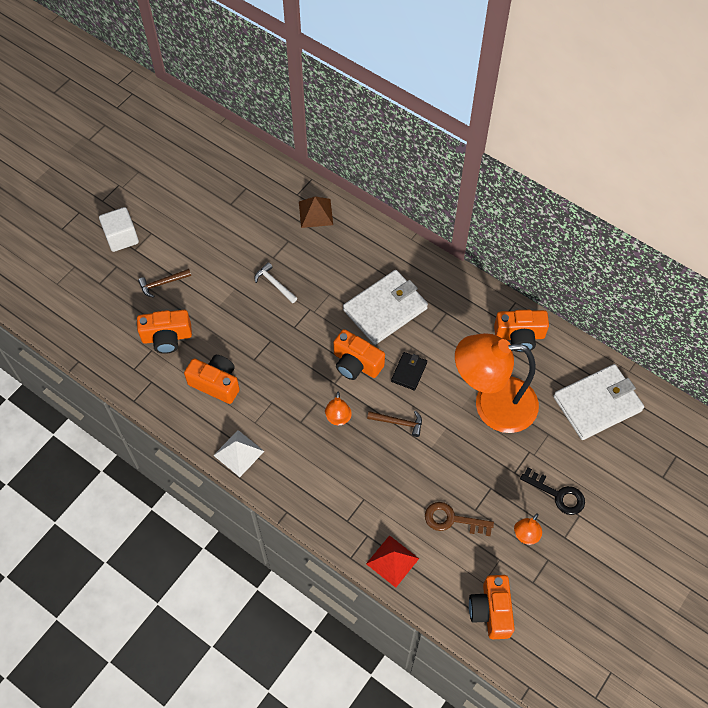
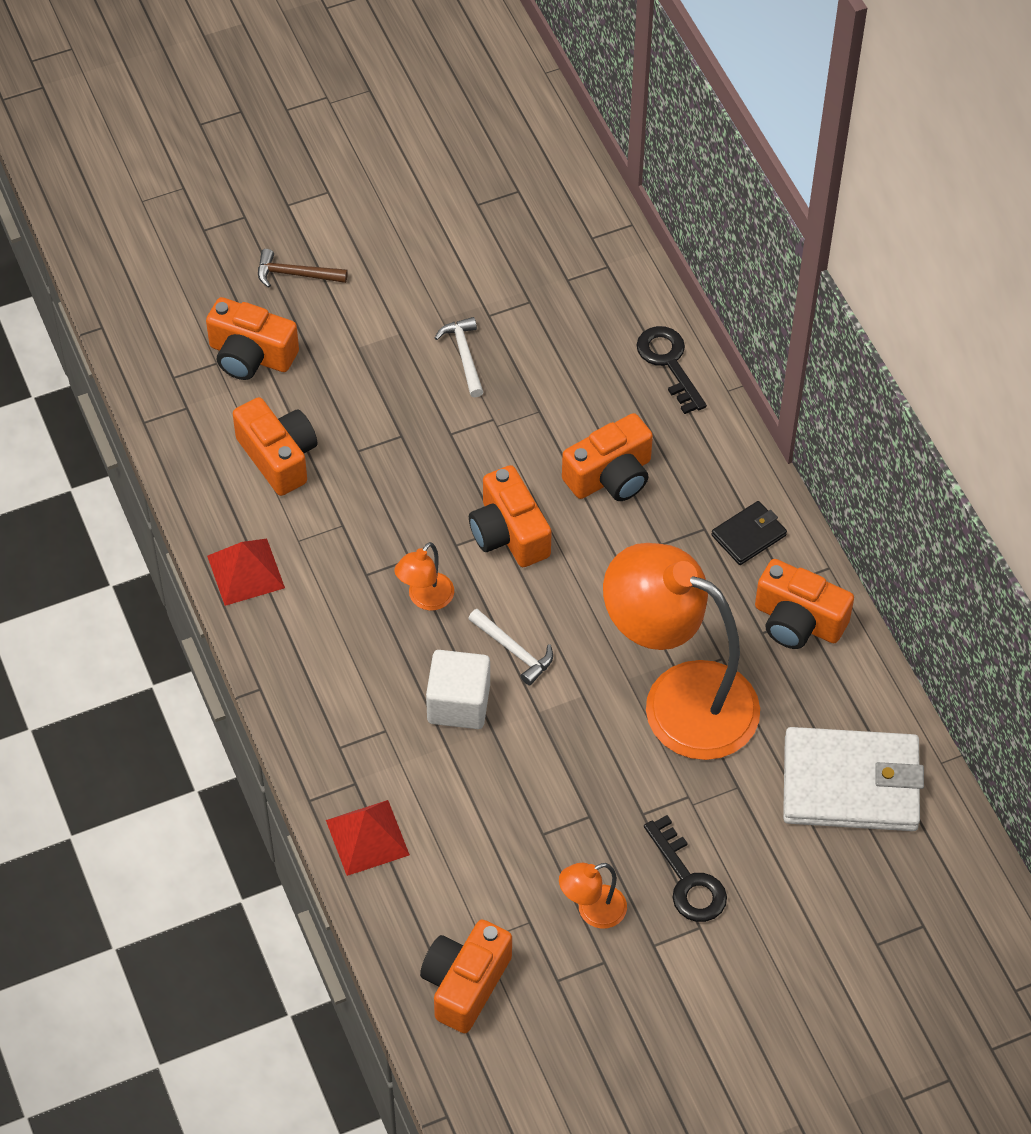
camera: 30 degrees right, 5 degrees down
(121, 237) = (280, 178): white cube -> white cube (458, 703)
(238, 453) = (245, 571): white pyramid -> red pyramid
(316, 213) = (602, 280): brown pyramid -> none
(375, 239) = (669, 363): none -> black key
(385, 309) = (611, 476): white wallet -> orange camera
(398, 422) = (514, 650): brown hammer -> white hammer
(409, 372) = (582, 586): black wallet -> black wallet (749, 535)
(452, 520) = (497, 829): brown key -> none

